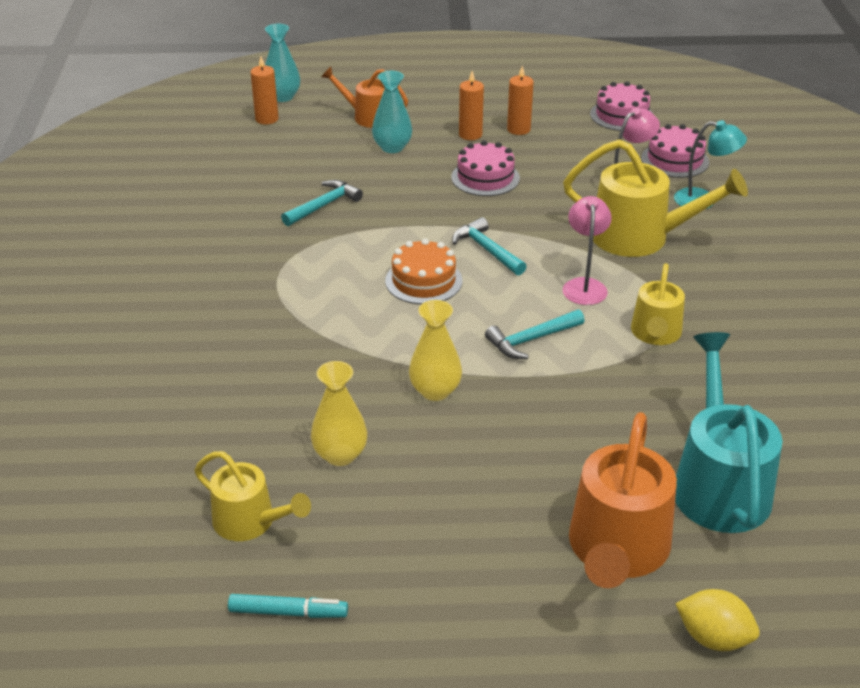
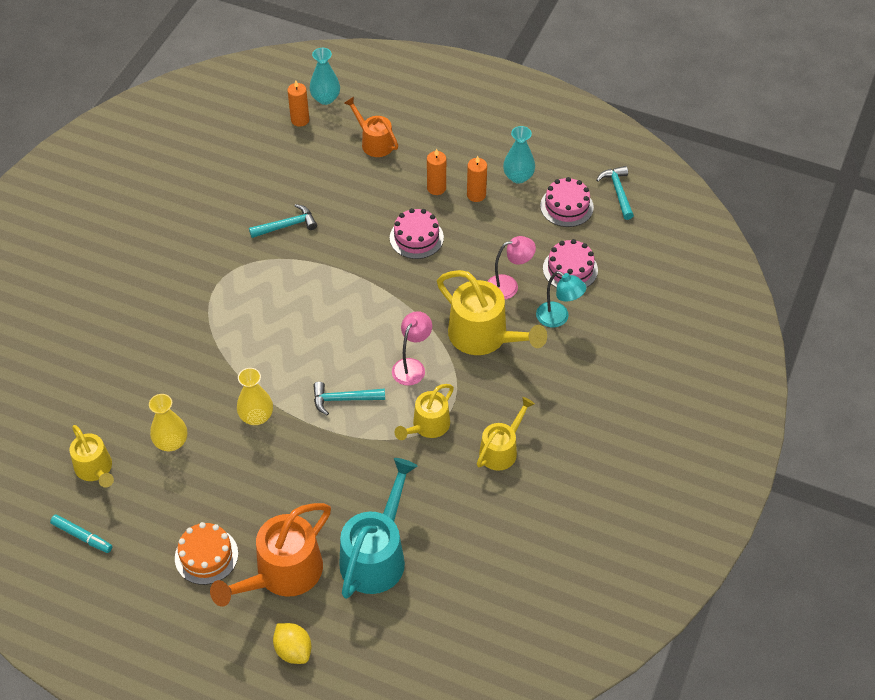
camera: 25 degrees right, 15 degrees up
(392, 147) = (370, 182): turquoise vase -> turquoise vase (518, 177)
(423, 281) = (309, 321): orange cake -> orange cake (206, 556)
(486, 250) = (369, 309): turquoise hammer -> turquoise hammer (618, 192)
(760, 329) = (501, 450): none -> yellow watering can

